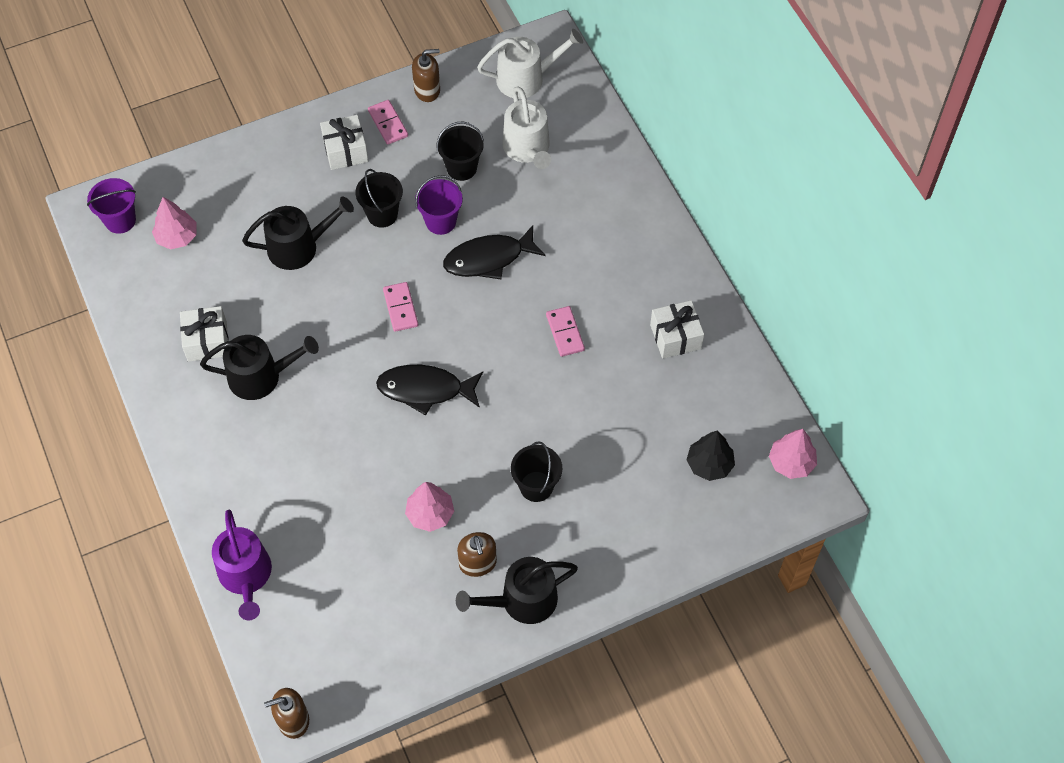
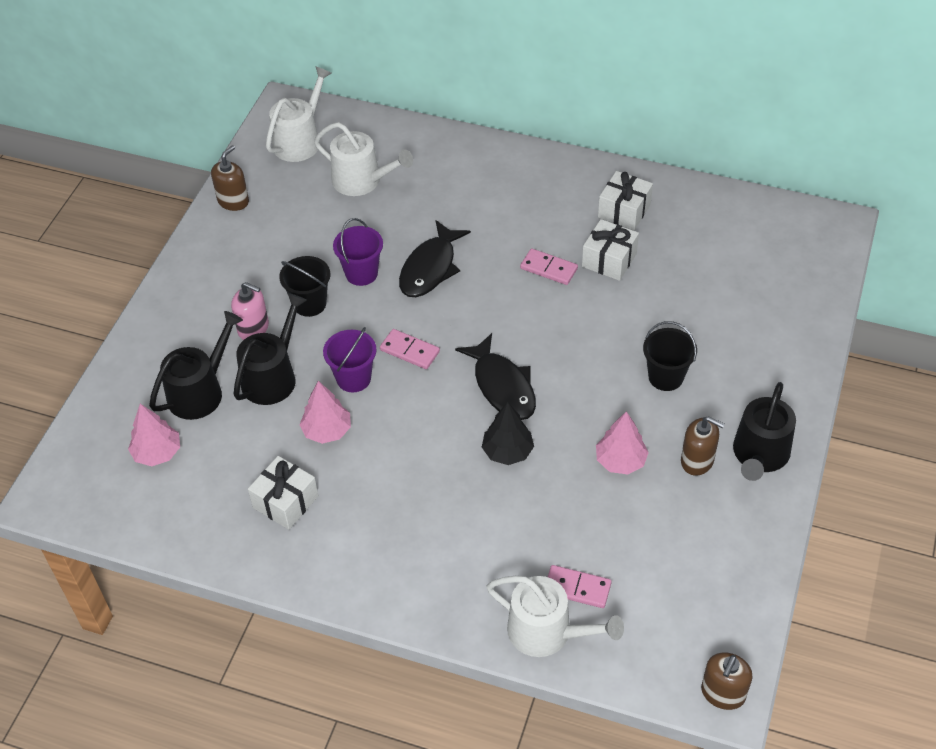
camera: 45 degrees left, 10 degrees down
(120, 220) = (88, 482): purple bucket -> purple bucket (353, 378)
(246, 576) = (547, 632): purple watering can -> white watering can
(261, 376) = (364, 487): black watering can -> black watering can (200, 391)
(328, 200) = (253, 328): none -> pink soap dispenser
(345, 150) = (221, 286): white gift -> white gift (609, 260)
(388, 123) = (232, 244): pink domino -> pink domino (577, 588)
(425, 389) = (502, 386): black fish -> black fish turned 75 degrees counterclockwise
(461, 168) = (329, 229): black bucket -> none
(709, 464) = (752, 265): black tree -> black tree (507, 451)
(791, 462) = (797, 221): pink tree -> pink tree (327, 430)

